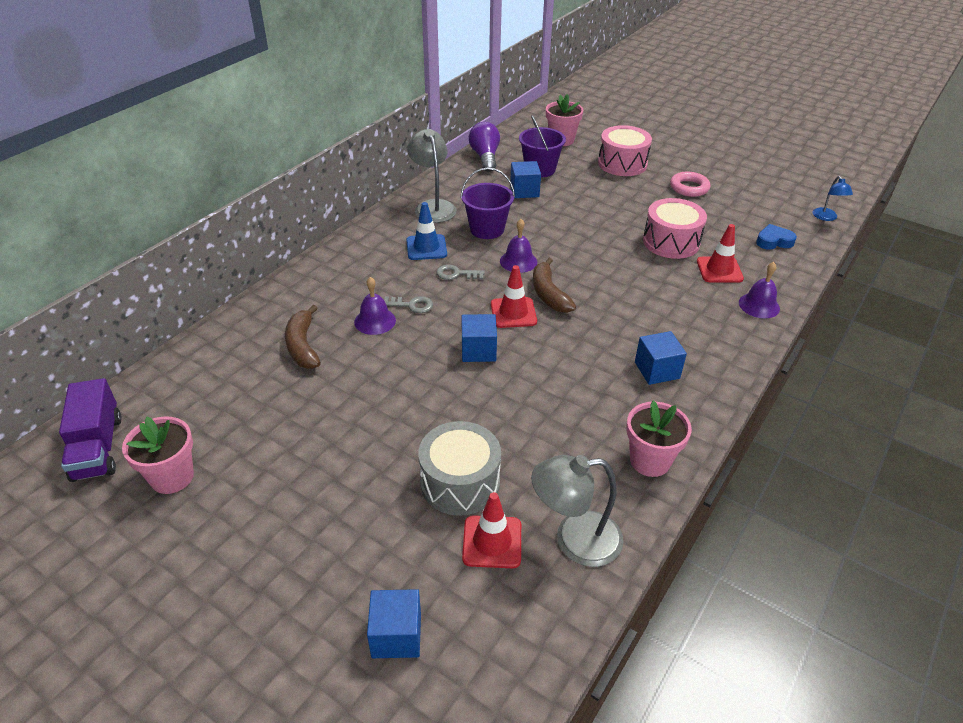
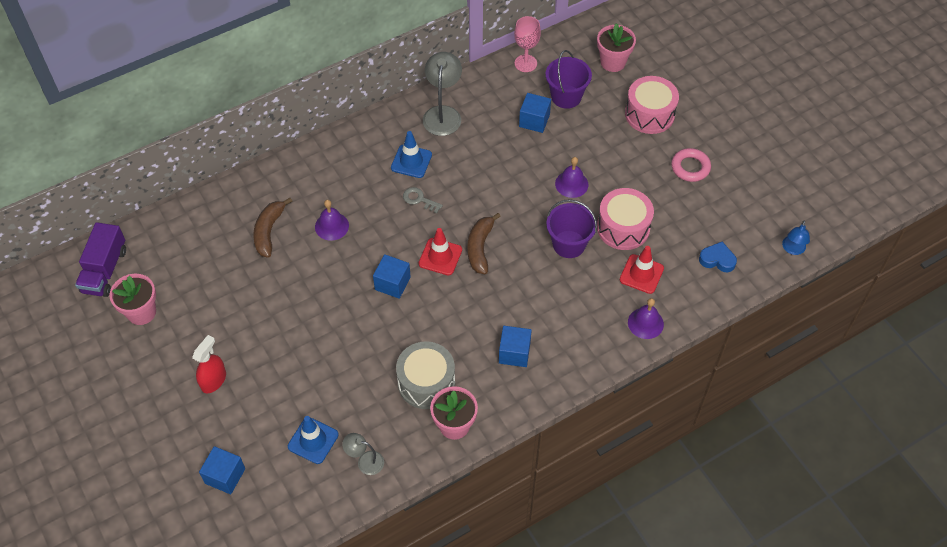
camera: 25 degrees right, 15 degrees up
(315, 520) = (213, 380): none -> red spray bottle
(412, 305) = (367, 220): grey key -> none
(460, 482) = (317, 389): grey drum -> grey drum (426, 383)
(485, 157) = (525, 63): purple light bulb -> pink goblet
(487, 229) = (473, 157): purple bucket -> purple bucket (569, 244)
(492, 542) = (313, 440): red traffic cone -> blue traffic cone
(518, 261) = (477, 203): purple bell -> purple bell (571, 184)
(574, 540) = (365, 461): grey lamp -> grey lamp, size x0.56

